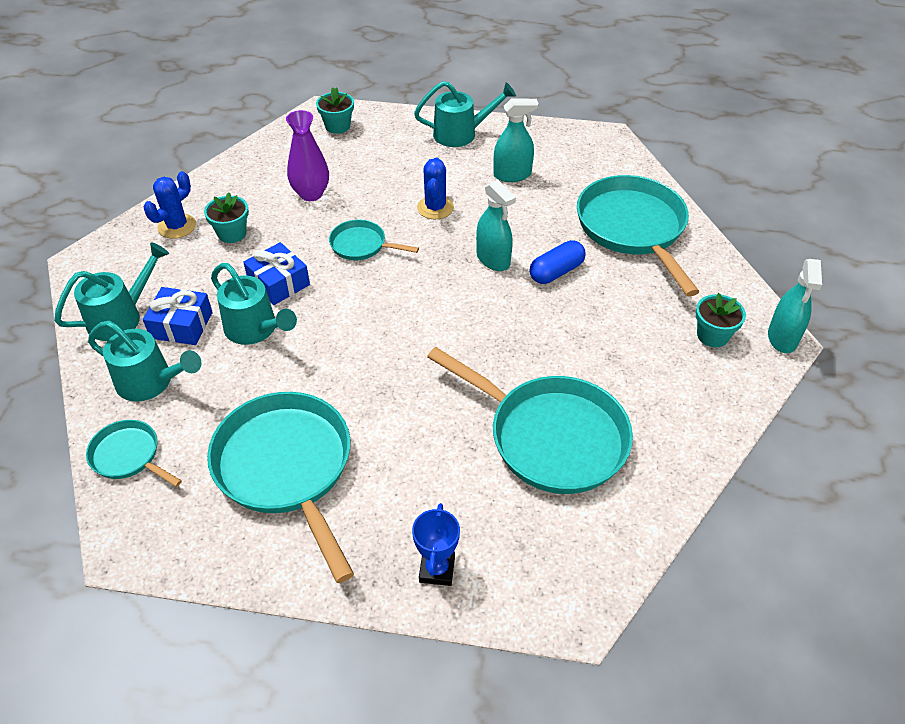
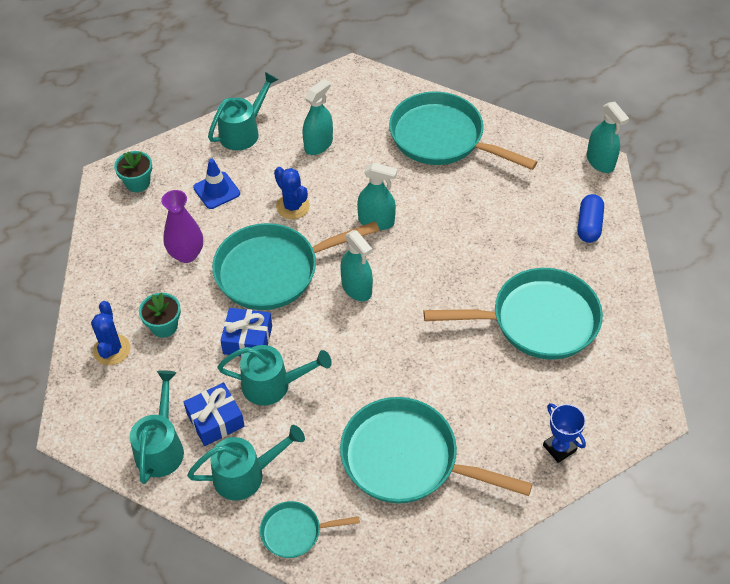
camera: 40 degrees left, 5 degrees up
(362, 245) = (274, 271): turquoise pan -> turquoise pan, size x2.02
(389, 163) = (216, 190): none -> blue traffic cone
(413, 301) = (356, 288): none -> turquoise spray bottle
(556, 272) = (426, 203): blue capsule -> blue capsule (589, 225)
(712, 335) = (561, 187): turquoise flower pot -> none

